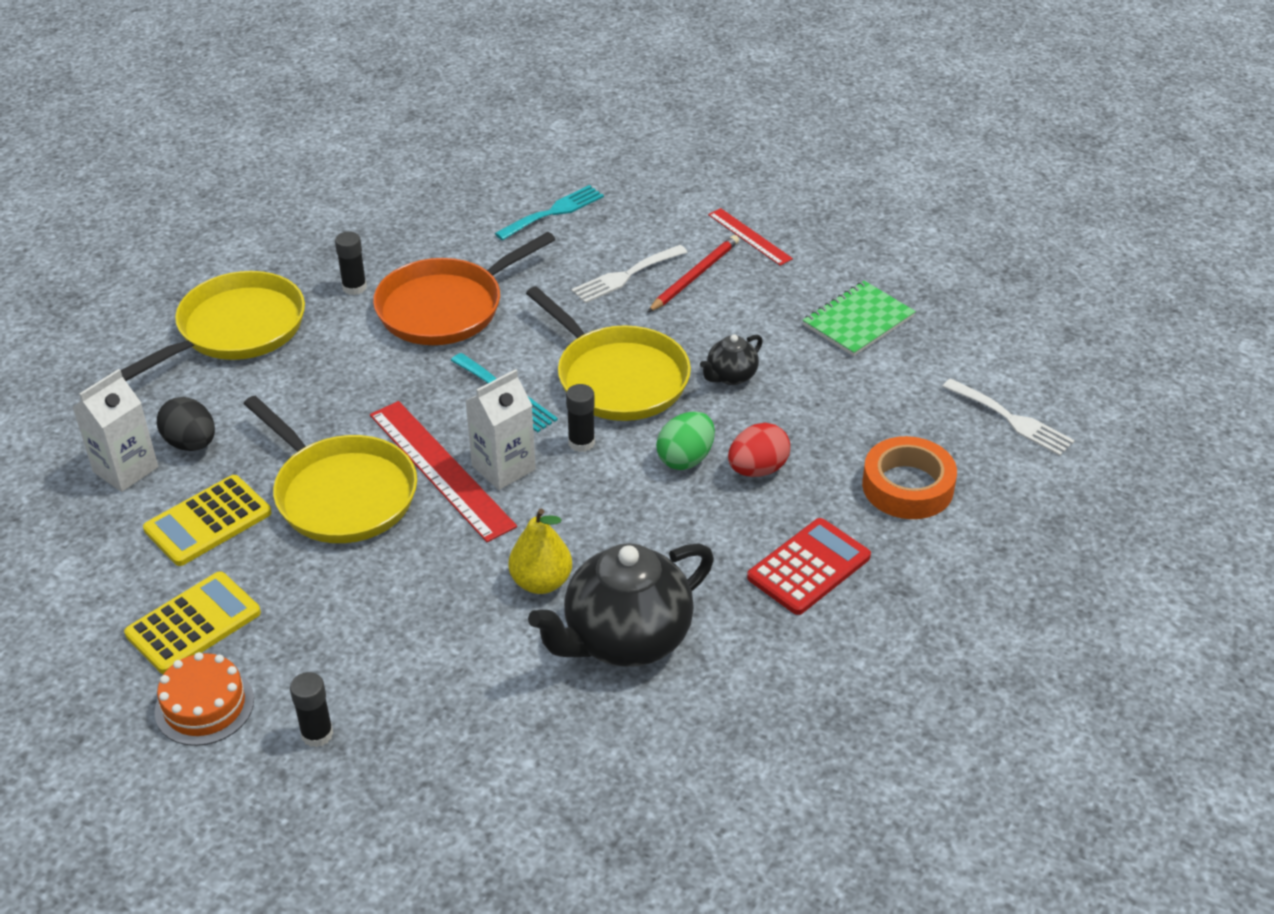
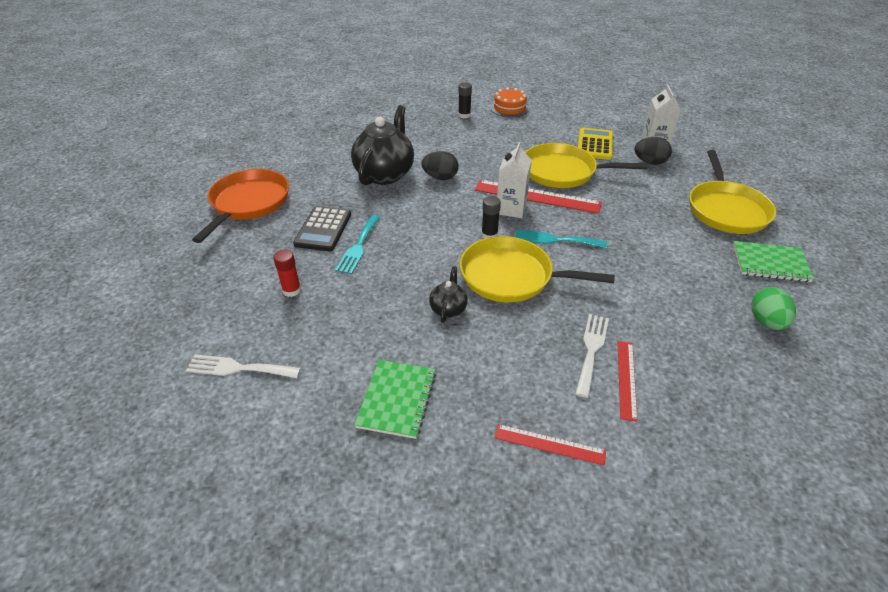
camera: 145 degrees right, 0 degrees up
(193, 623) = (547, 121): yellow calculator -> none
(313, 258) = (770, 263): none -> green notebook
(354, 287) = (719, 258): black glue stick -> none
(445, 308) = (657, 270): orange pan -> orange pan (248, 203)
(541, 582) = (440, 177): yellow pear -> black egg
(554, 212) = (709, 381): turquoise fork -> turquoise fork (358, 247)
(624, 244) = (626, 379): none -> red ruler
(685, 459) = (428, 250): green egg -> green egg (766, 322)
(694, 276) = (548, 376): red pencil -> none
(757, 469) = (385, 262): red egg -> none
(809, 567) = (323, 229): red calculator -> black calculator
(907, 486) = (291, 290): orange tape -> red glue stick

